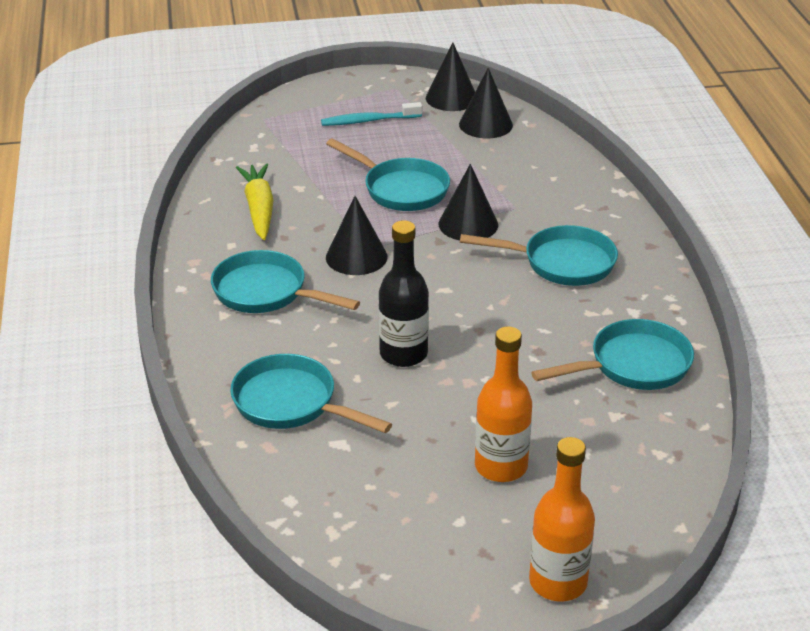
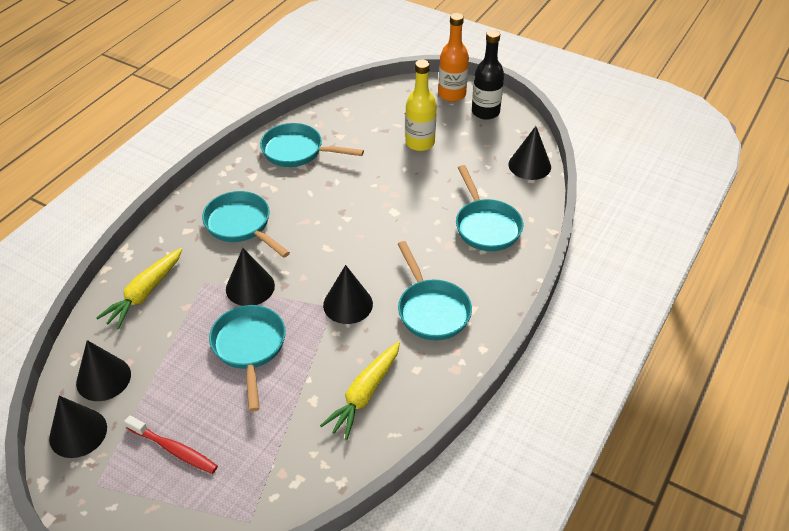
camera: 140 degrees left, 10 degrees up
(311, 521) = (529, 165): none -> black cone
(368, 121) = (174, 449): turquoise toothbrush -> red toothbrush
(403, 354) = (398, 220): black bottle -> black bottle (485, 112)
(501, 466) = (420, 143): orange bottle -> yellow bottle
(551, 177) = (144, 293): none -> yellow carrot

